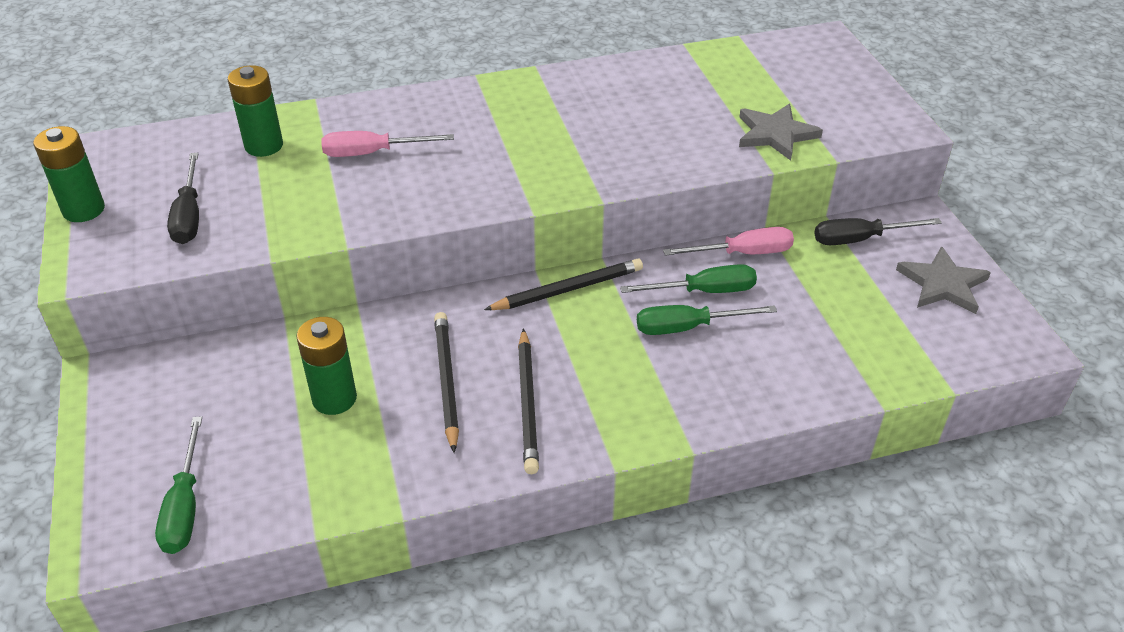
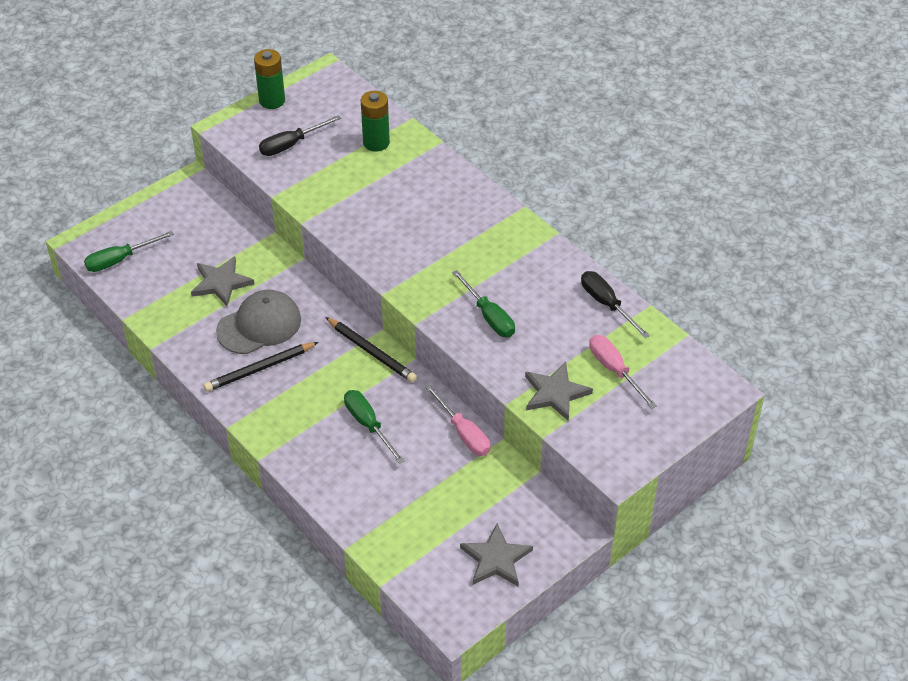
camera: 65 degrees right, 5 degrees up
(334, 398) = (221, 283): green battery -> grey star
(372, 153) = (399, 194): pink screwdriver -> pink screwdriver (614, 370)
(446, 381) = (259, 325): black pencil -> grey cap
(704, 291) = (409, 423): green screwdriver -> green screwdriver (489, 316)
(860, 239) = (521, 498): black screwdriver -> black screwdriver (607, 304)

